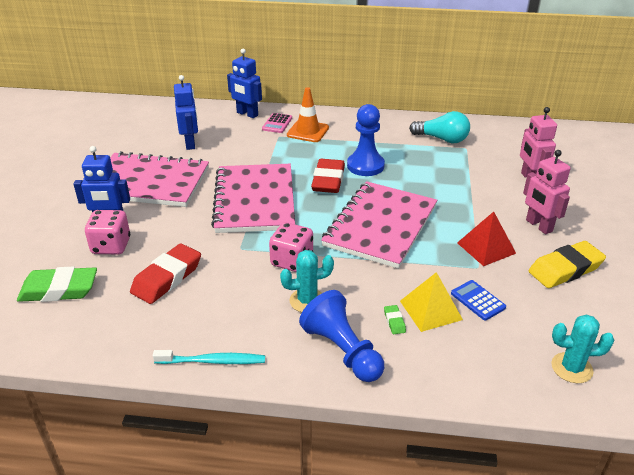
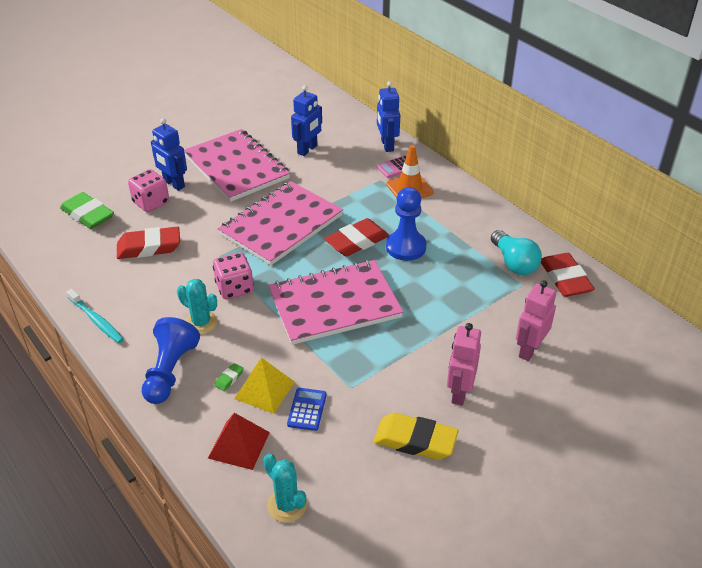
camera: 45 degrees right, 5 degrees up
(482, 132) = (565, 279): none -> red eraser
(486, 248) = (383, 377): red pyramid -> red pyramid (239, 445)

